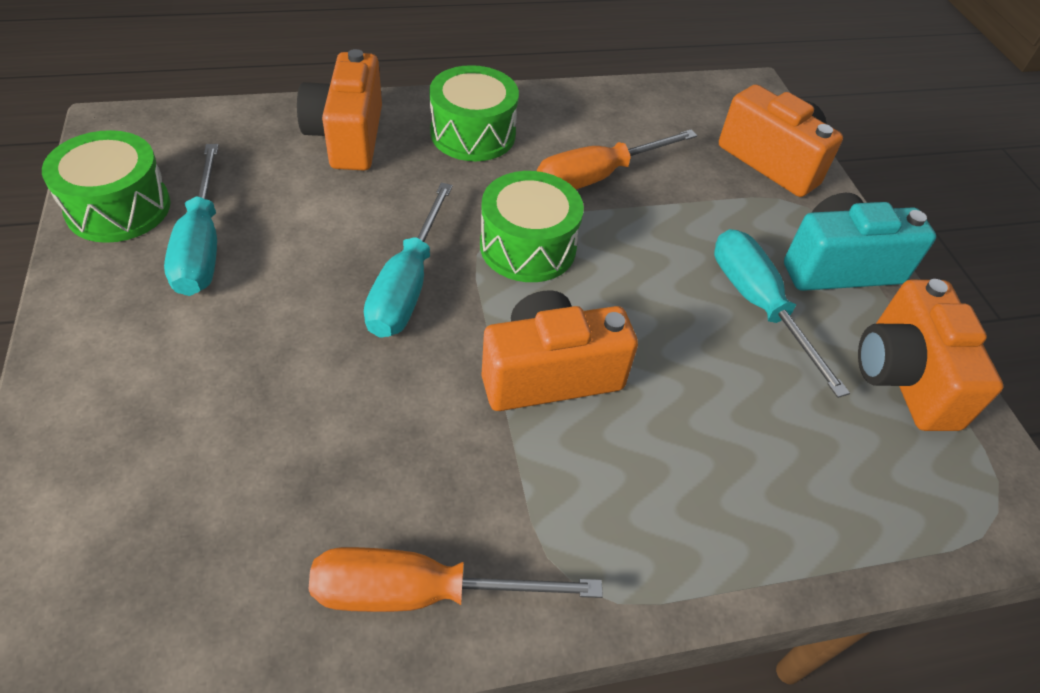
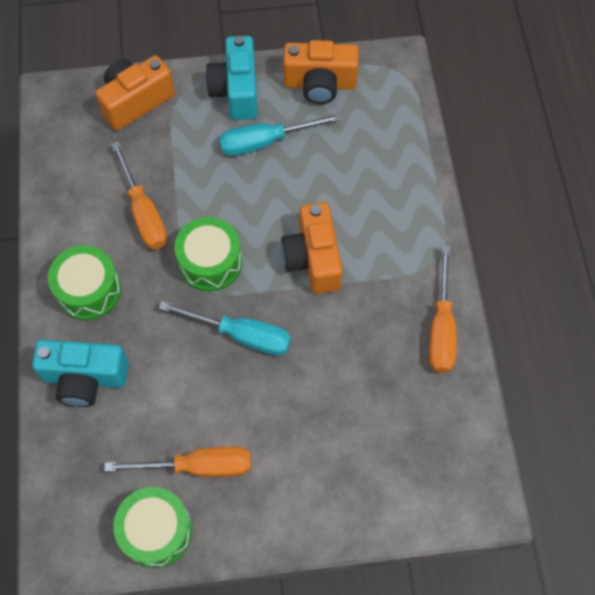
camera: 80 degrees left, 15 degrees up
(202, 245) = (198, 466): turquoise screwdriver -> orange screwdriver
(347, 137) = (85, 378): orange camera -> turquoise camera

